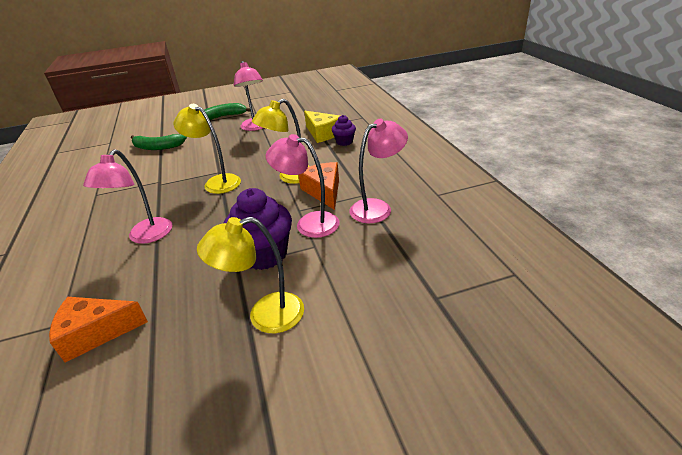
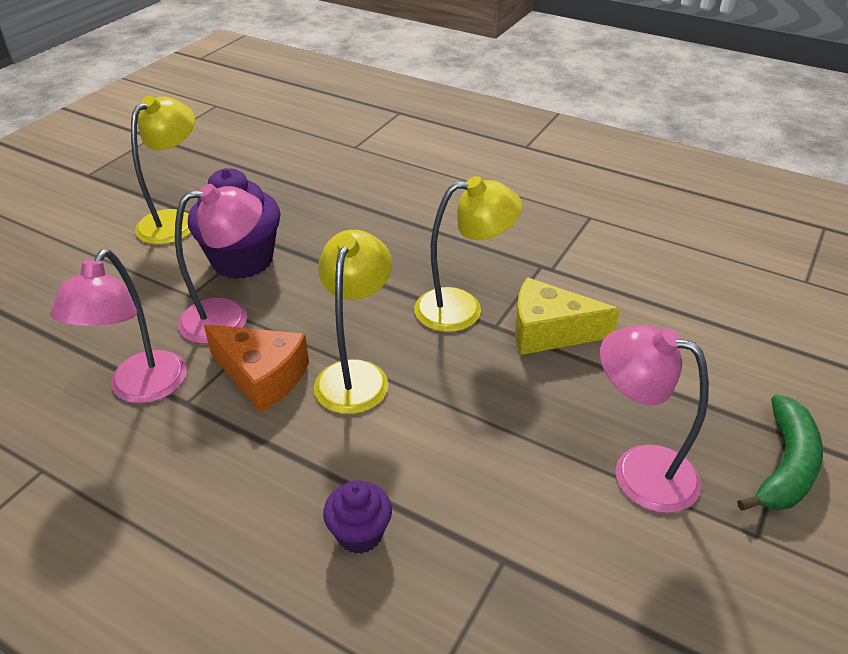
camera: 135 degrees right, 5 degrees up
(95, 333) = (313, 155): orange cheese -> none
(145, 236) = (416, 214): pink lamp -> none
(157, 147) = (703, 315): green banana -> none
(322, 133) = (449, 538): yellow cheese -> yellow cheese (549, 331)

